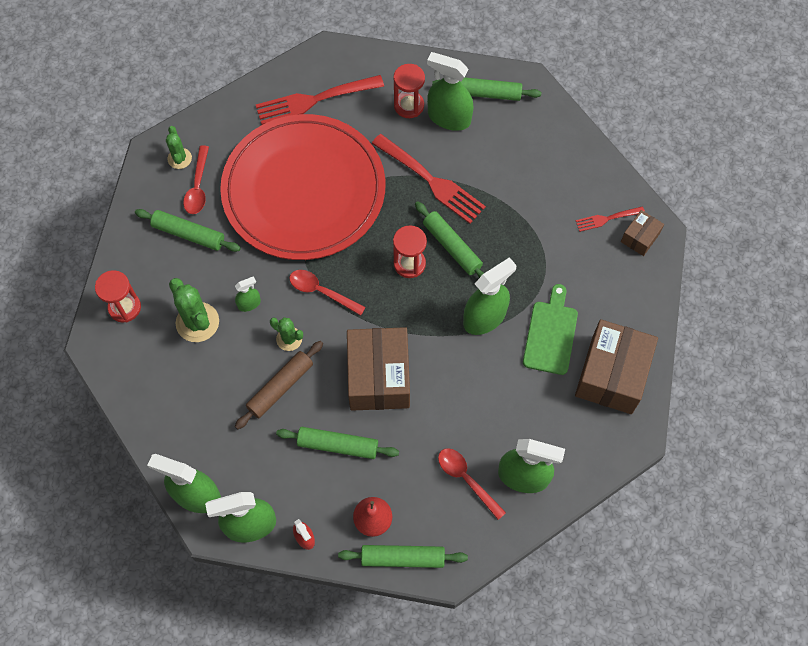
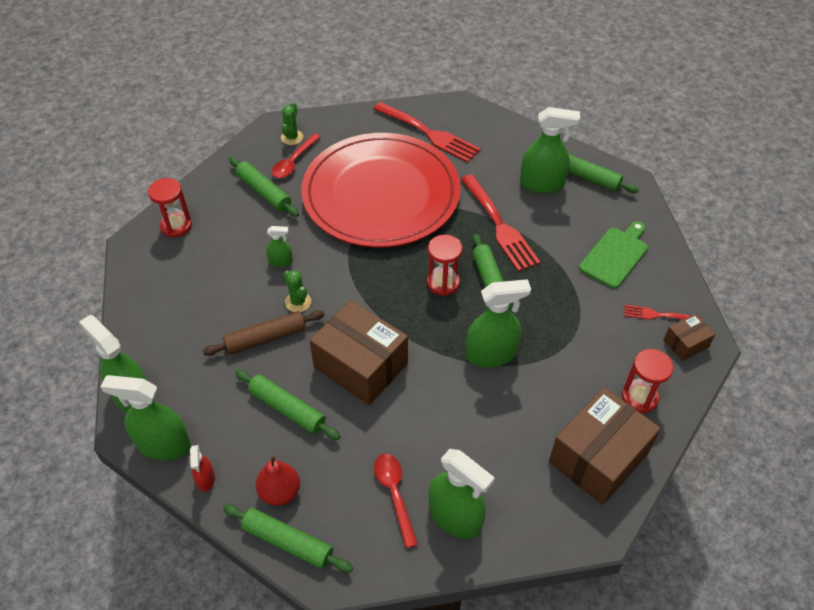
camera: 25 degrees right, 15 degrees down
(197, 322) = (228, 259): green cactus -> none
(314, 100) = (429, 133): red fork -> red fork turned 150 degrees counterclockwise
(321, 291) = (349, 275): red spoon -> none
(379, 377) = (361, 365): brown box -> brown box turned 75 degrees counterclockwise
(409, 105) = (510, 163): red hourglass -> red hourglass (639, 397)
(449, 118) = (542, 184): green spray bottle -> green spray bottle turned 135 degrees clockwise
(551, 334) = (551, 394): green cutting board -> green cutting board (615, 255)

